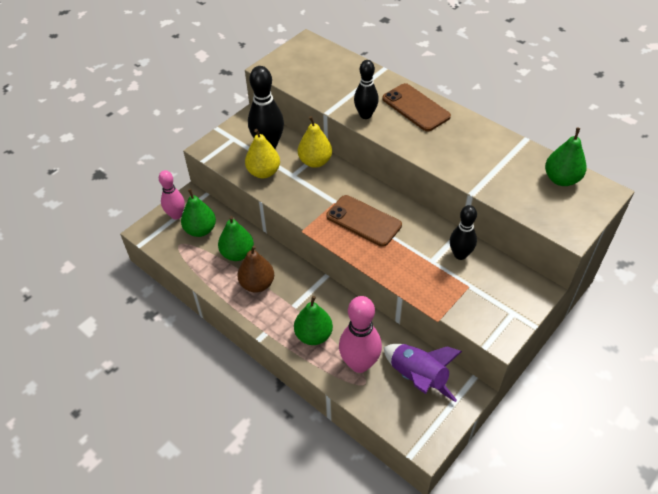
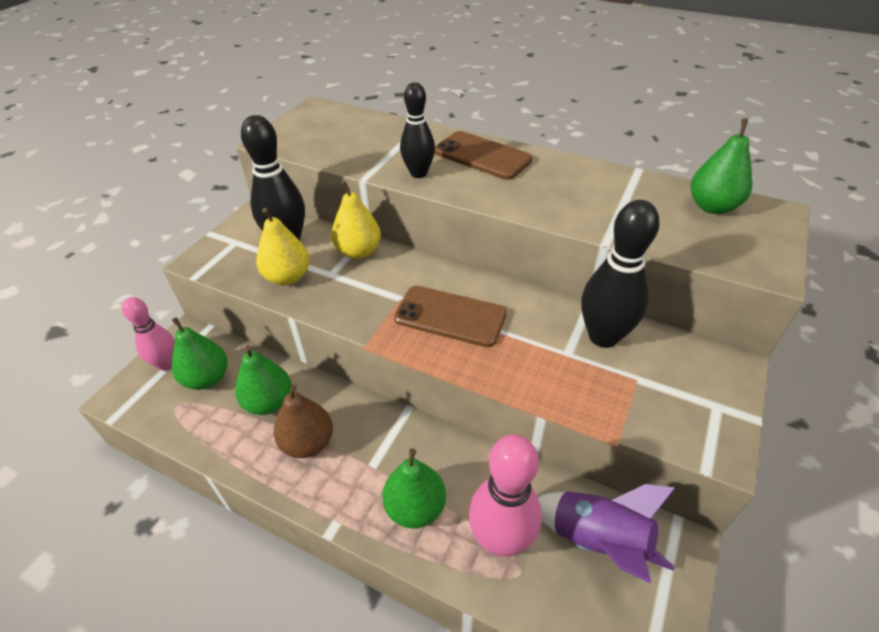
camera: 15 degrees left, 5 degrees down
(460, 254) = (603, 336): black bowling pin -> black bowling pin, size x1.53

